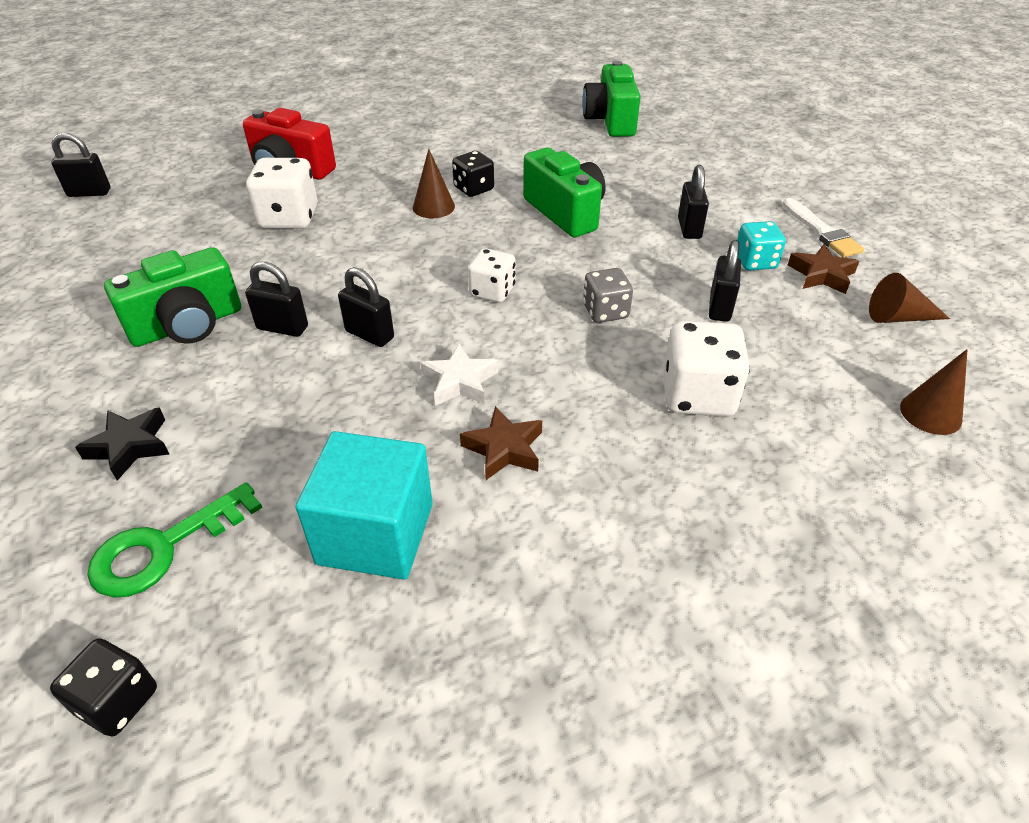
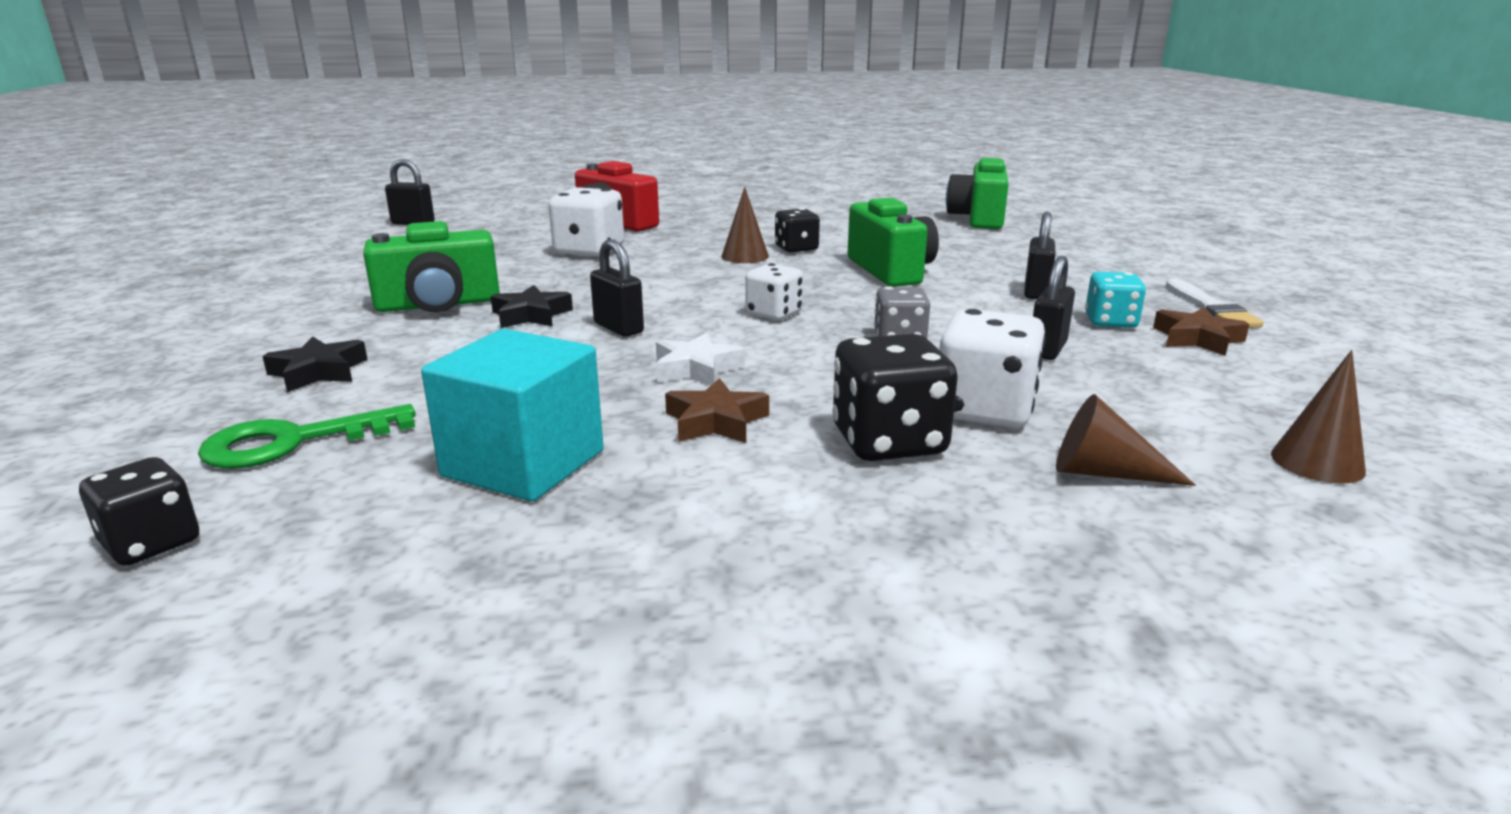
camera: 15 degrees right, 20 degrees down
(282, 328) = (531, 315): black padlock -> black star
(642, 448) = (888, 442): none -> black dice
(898, 317) = (1296, 380): brown cone -> brown cone (1104, 473)

